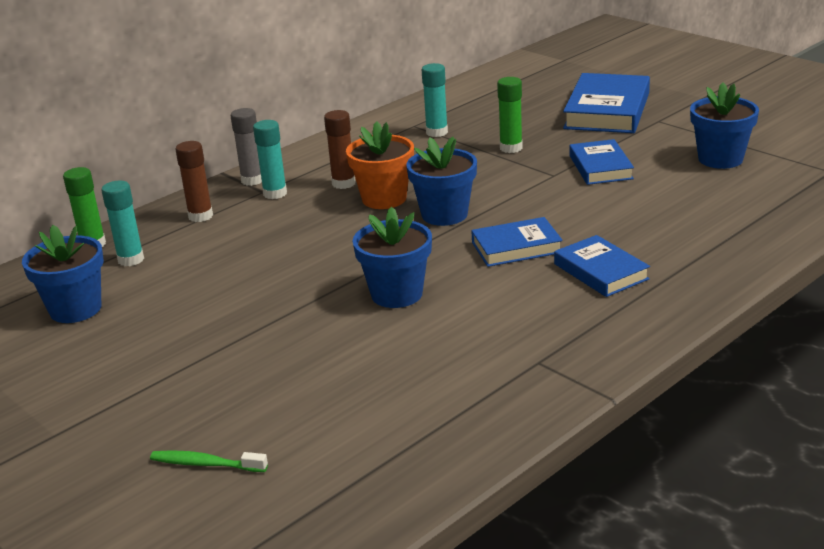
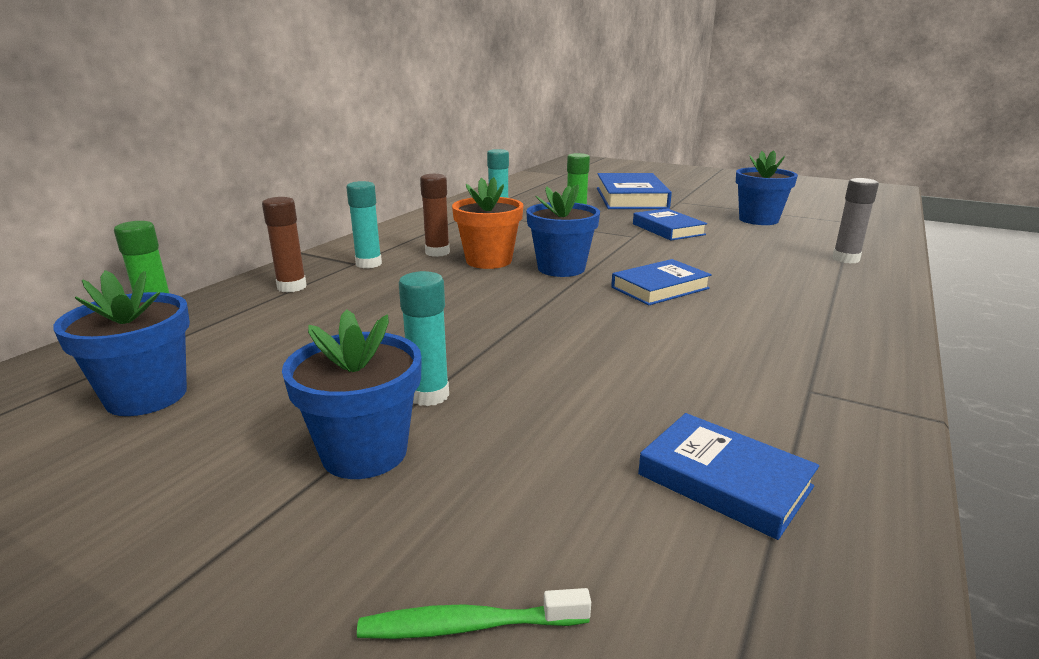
camera: 20 degrees left, 5 degrees down
(131, 260) = (216, 333): turquoise glue stick -> turquoise glue stick (429, 395)
(252, 180) = (337, 255): grey glue stick -> grey glue stick (845, 259)
(397, 294) = (575, 338): blue flower pot -> blue flower pot (364, 452)
(601, 271) = (765, 300): blue book -> blue book (724, 480)

